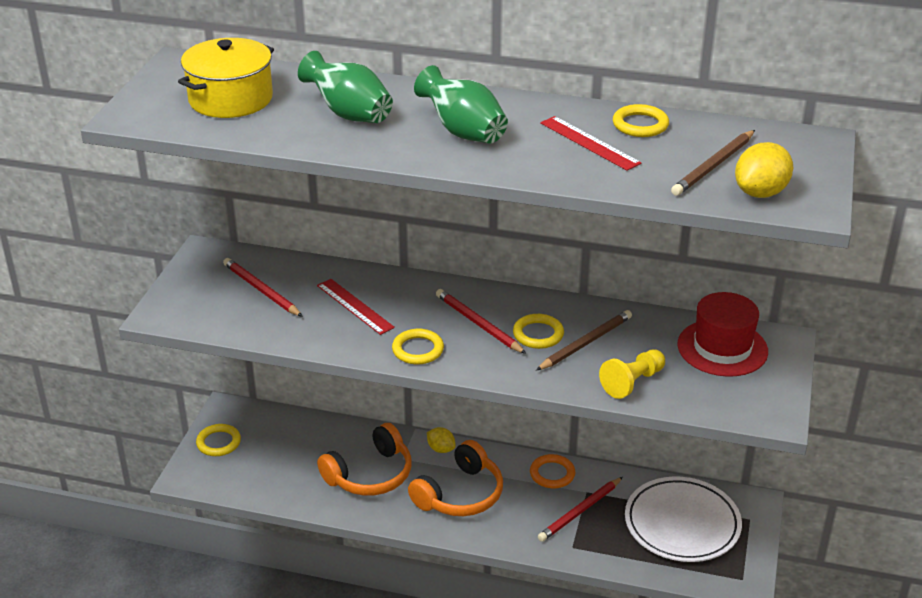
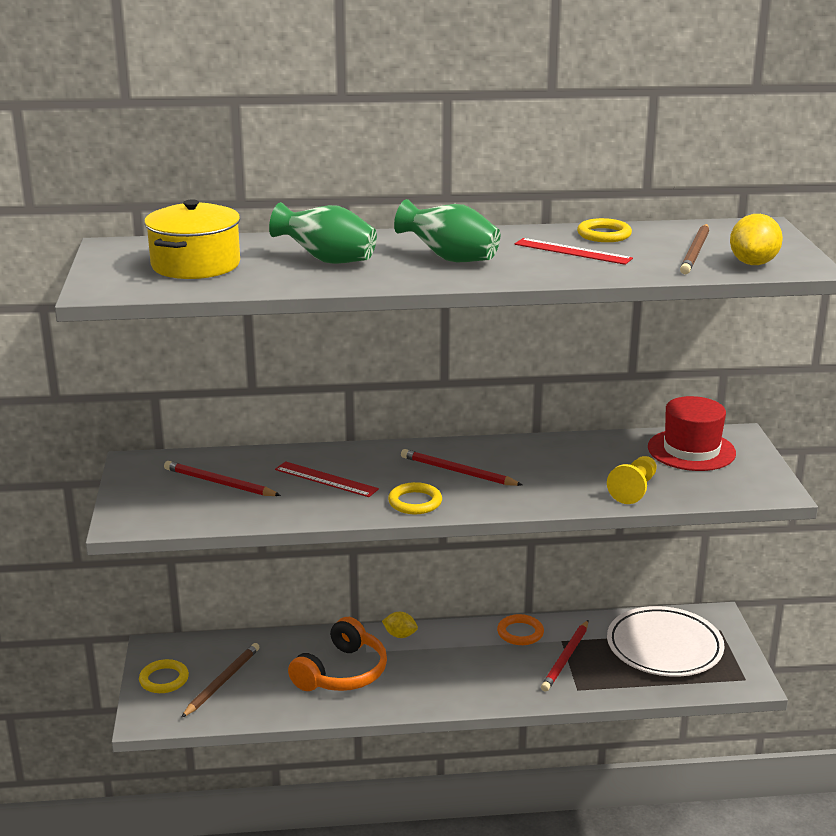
camera: 20 degrees left, 10 degrees down
(460, 494) = (443, 670): orange headphones -> none
(538, 334) = (520, 470): yellow ring -> none
(585, 343) = (568, 468): brown pencil -> brown pencil (222, 682)

